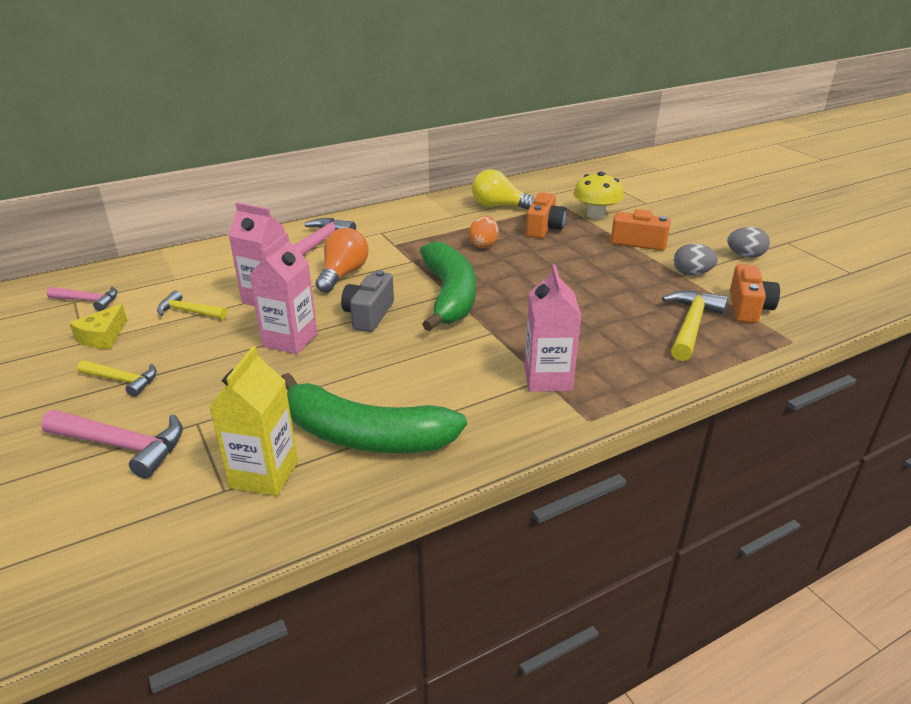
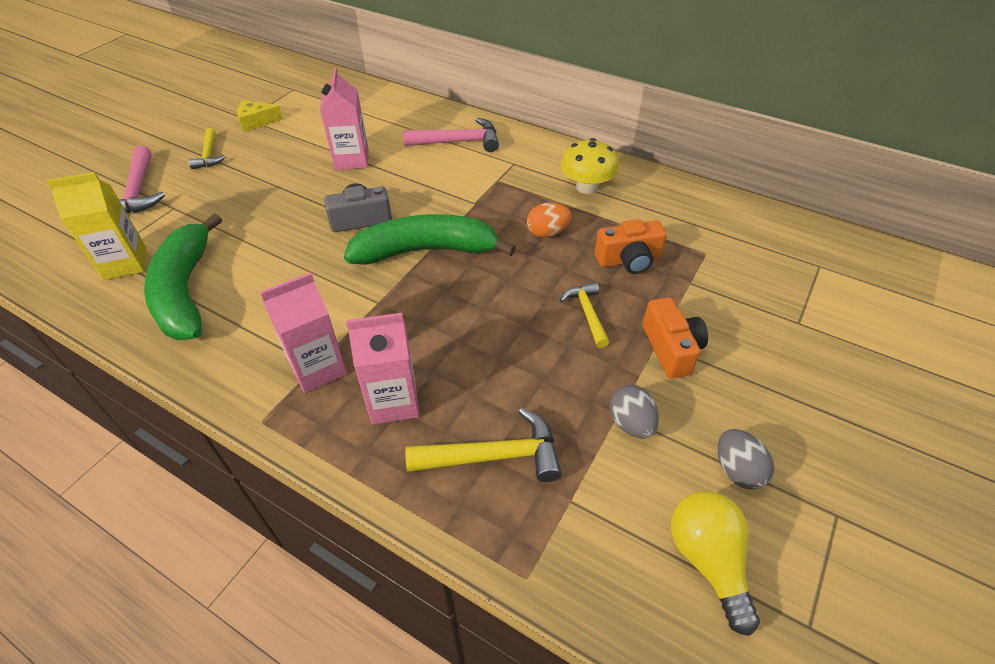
camera: 60 degrees right, 15 degrees up
(88, 301) = (297, 93): pink hammer -> none
(189, 312) = (309, 136): yellow hammer -> yellow hammer (587, 313)
(290, 340) = (297, 198): pink carton -> pink carton (394, 401)
(343, 274) = (418, 177): orange light bulb -> none
(449, 296) = (426, 251): green banana -> green banana turned 150 degrees counterclockwise
(499, 206) = (647, 210): yellow light bulb -> yellow light bulb (708, 560)
(596, 214) = (710, 288): yellow mushroom -> yellow mushroom (586, 187)
(748, 308) = (582, 507): orange camera -> none

